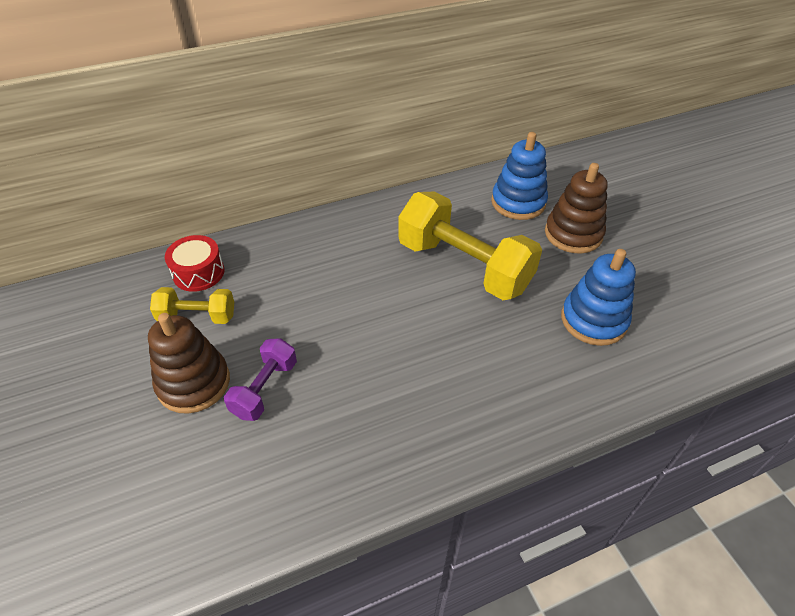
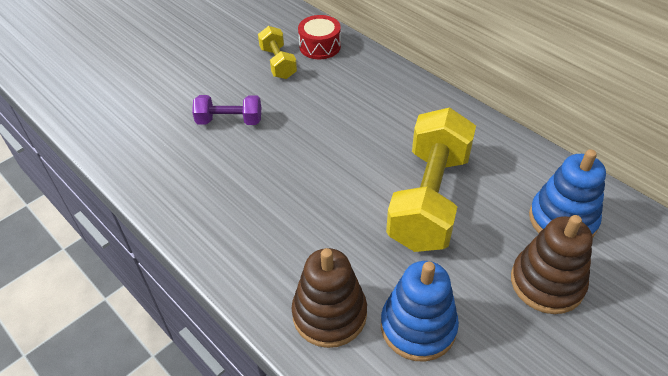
camera: 70 degrees right, 0 degrees up
(194, 383) = (220, 85): brown stacking toy -> brown stacking toy (329, 314)

